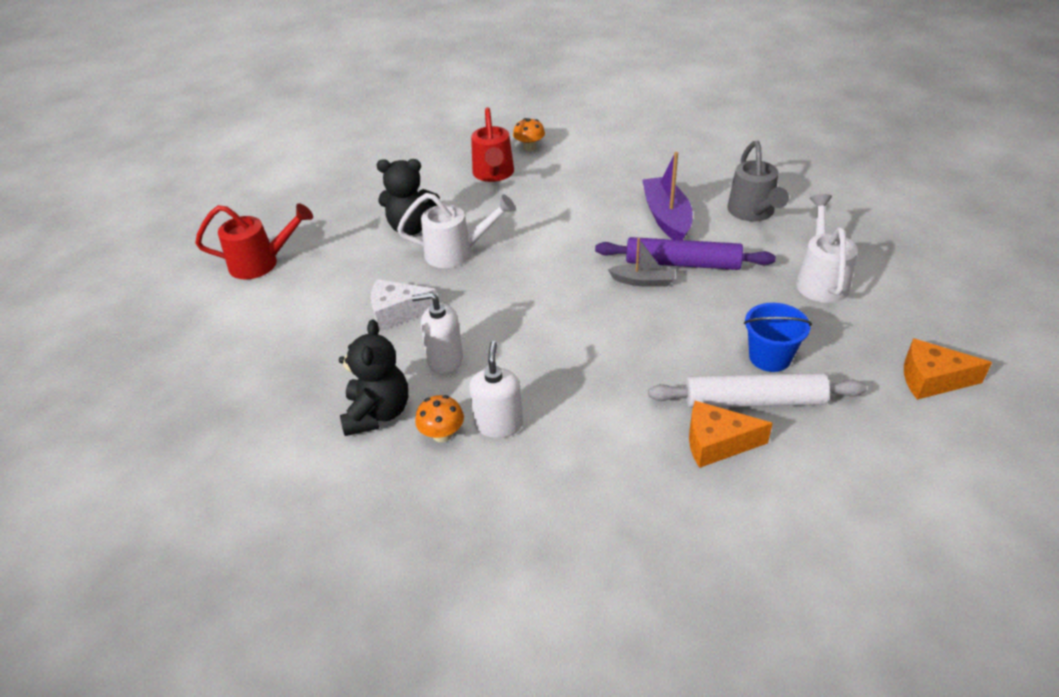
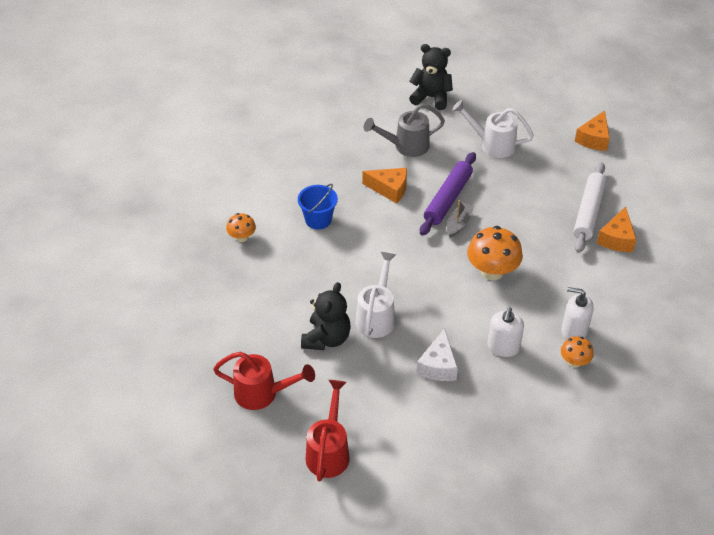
camera: 75 degrees left, 5 degrees up
(378, 413) = (545, 393): black teddy bear -> black teddy bear (431, 97)
(493, 174) = (272, 270): red watering can -> red watering can (262, 393)
(574, 326) = (492, 271): none -> orange mushroom
(666, 217) = (389, 189): purple boat -> orange cheese
(753, 213) = (406, 146): grey watering can -> grey watering can turned 150 degrees clockwise
(770, 357) = (555, 192): blue bucket -> blue bucket (318, 220)

